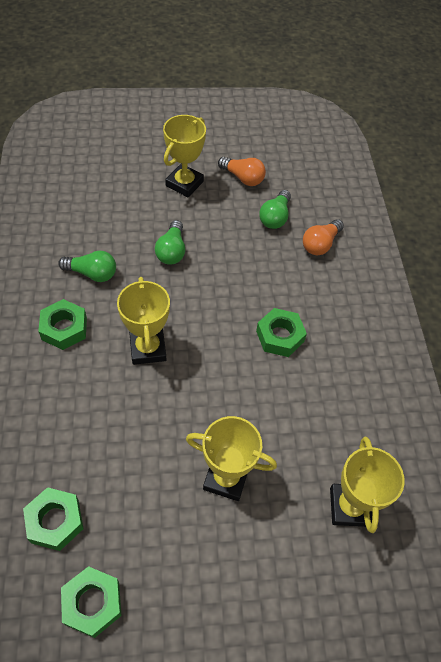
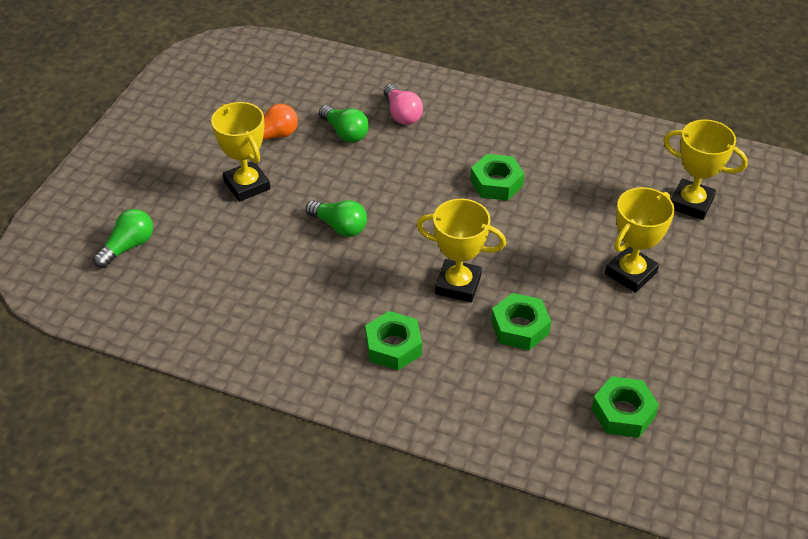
camera: 60 degrees left, 10 degrees down
(92, 273) = (330, 302): green light bulb -> green light bulb (128, 246)
(92, 603) = (715, 405): green nut -> green nut (519, 327)
(320, 244) = (402, 114): orange light bulb -> pink light bulb

